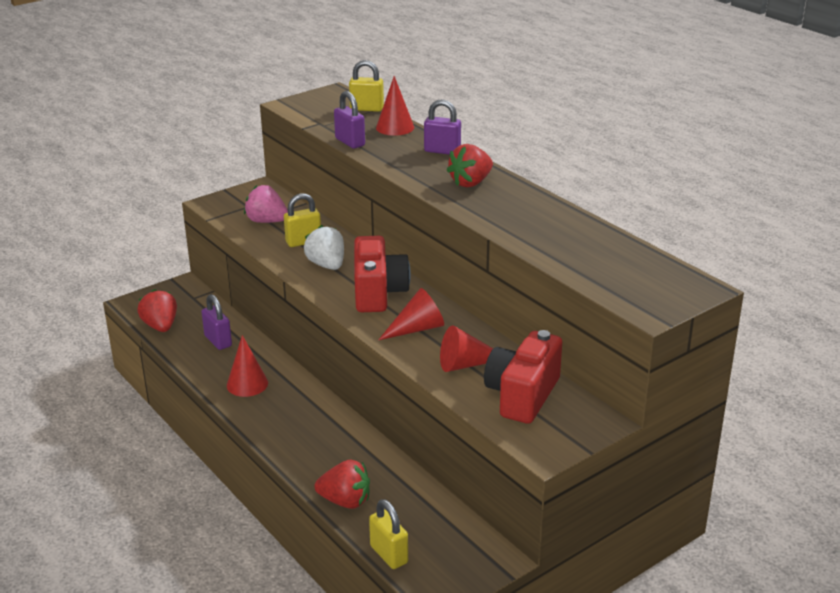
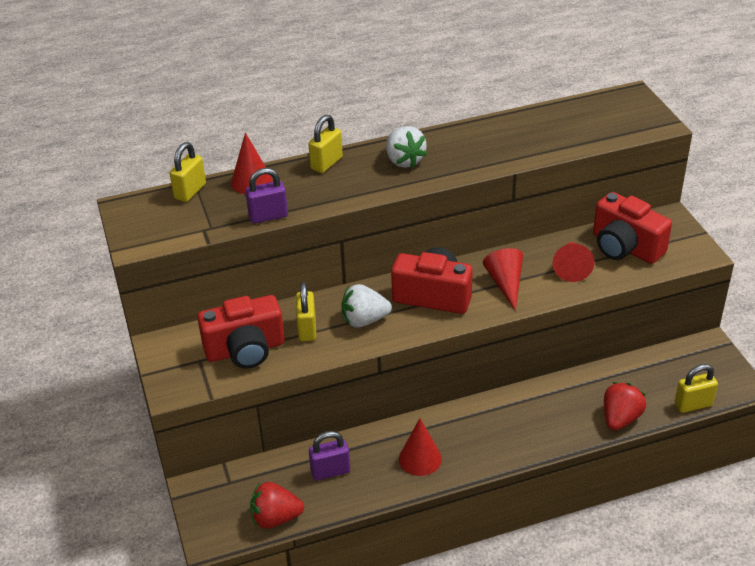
camera: 70 degrees left, 10 degrees up
(267, 221) = (245, 350): pink strawberry -> red camera
(442, 151) = (326, 163): purple padlock -> yellow padlock
(470, 183) = (404, 160): red strawberry -> white strawberry

